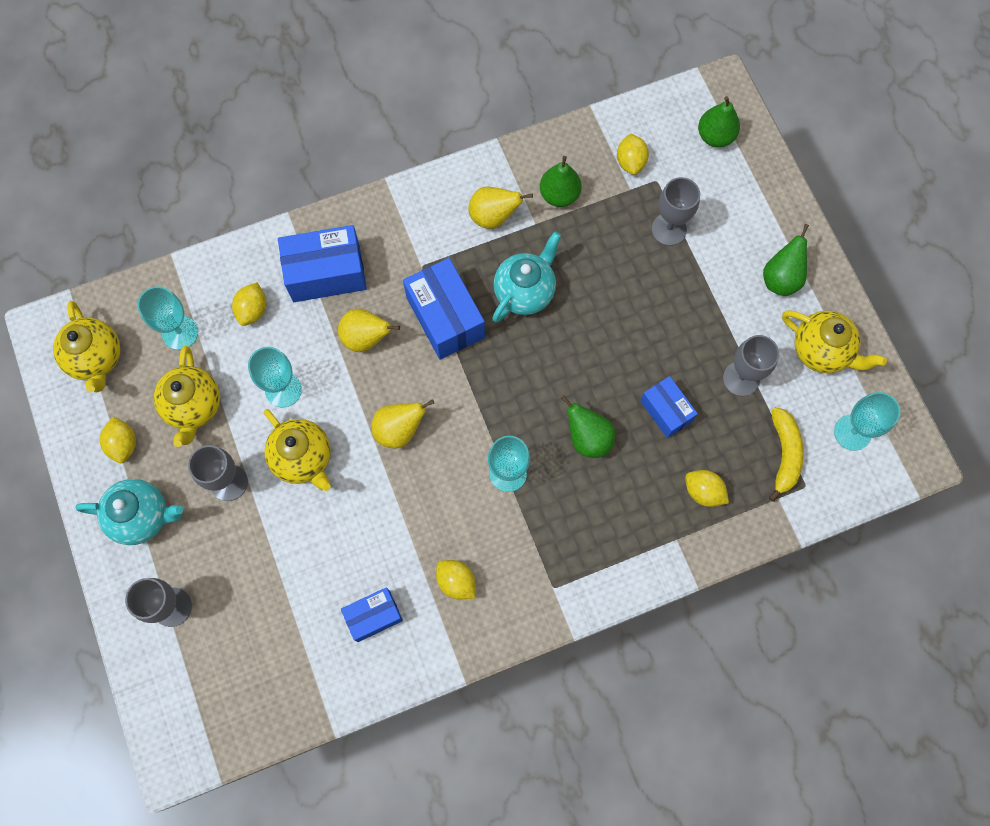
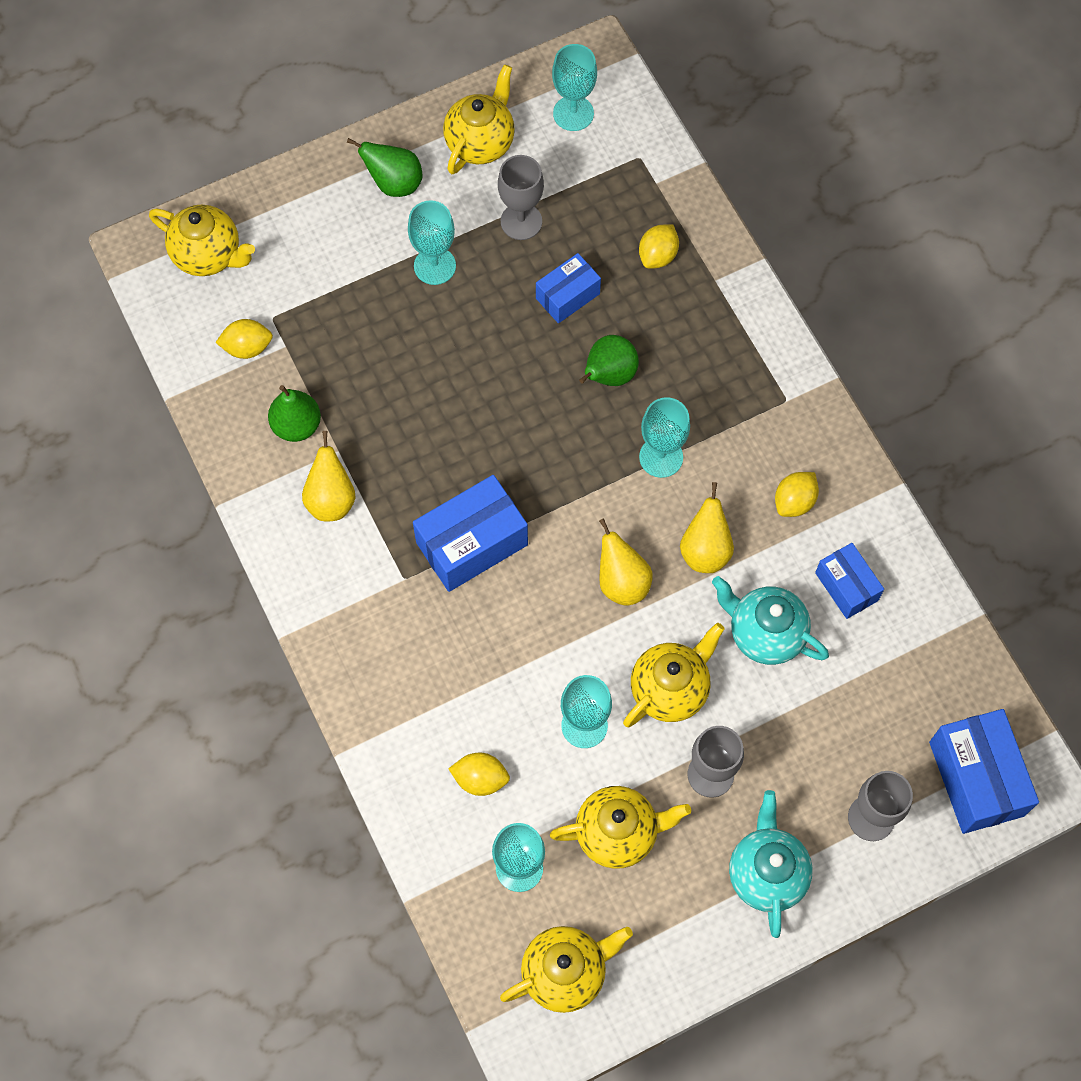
camera: 95 degrees left, 5 degrees down
(123, 444) = (677, 914): yellow lemon -> none
(326, 273) = (422, 693): blue box -> blue box (976, 778)
(366, 338) = (507, 634): yellow pear -> yellow pear (705, 550)
(525, 292) = (430, 455): turquoise teapot -> turquoise teapot (765, 634)
(669, 229) = (337, 301): grey goblet -> none
(699, 306) = (434, 266): none -> turquoise goblet
(715, 136) = (208, 255): green pear -> yellow teapot
(784, 454) = (605, 178): yellow banana -> none

